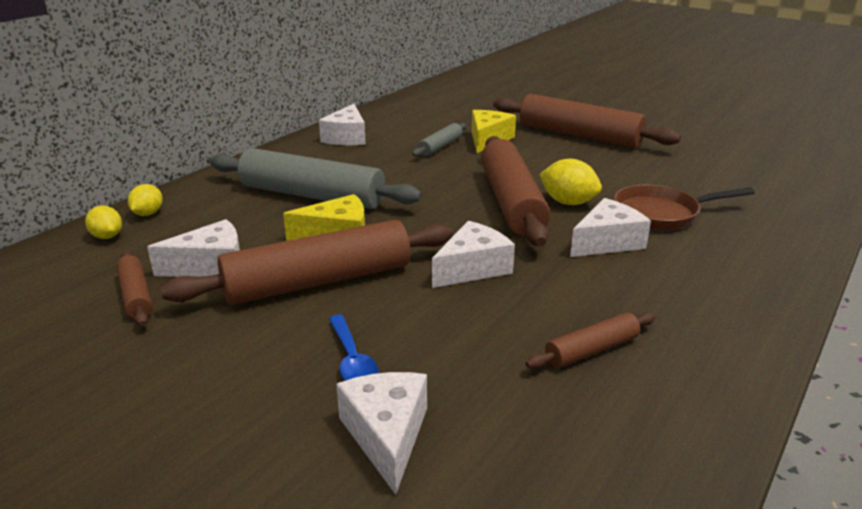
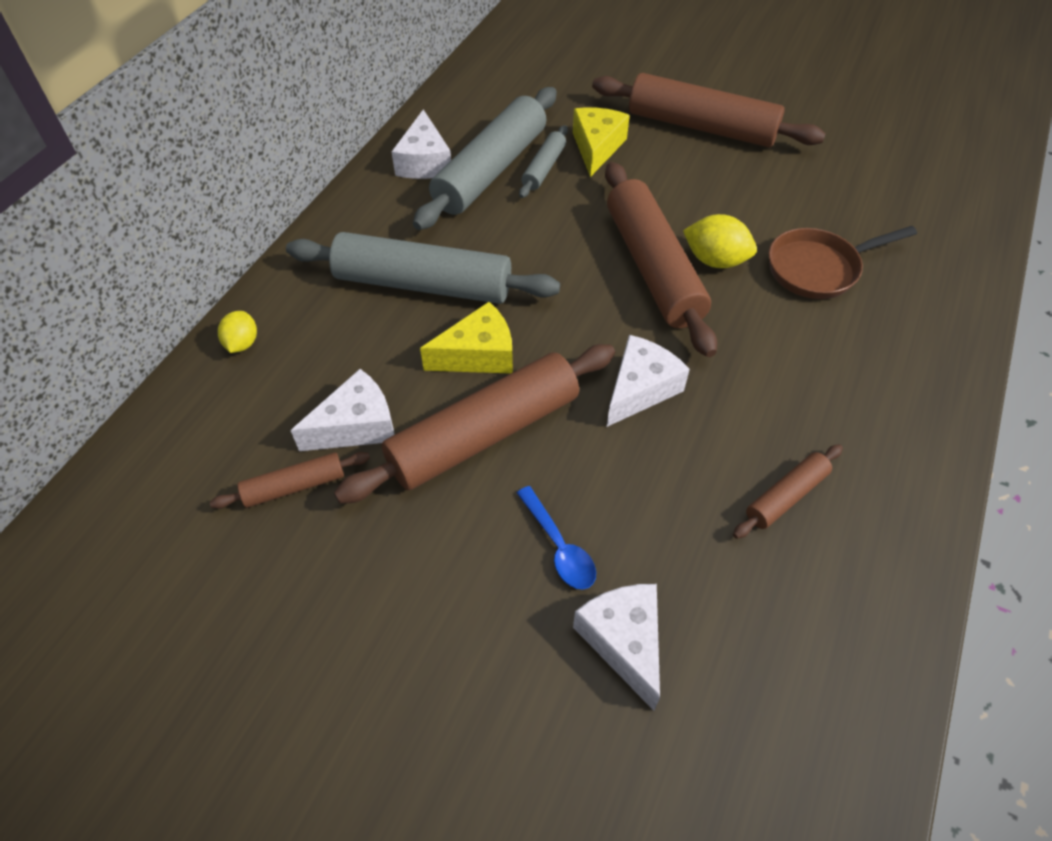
camera: 10 degrees left, 25 degrees up
(107, 236) = (213, 391): yellow lemon -> none
(136, 295) = (294, 486): brown rolling pin -> brown rolling pin turned 75 degrees counterclockwise
(397, 145) = (490, 170): none -> grey rolling pin
(607, 242) = (770, 325): white cheese -> none

